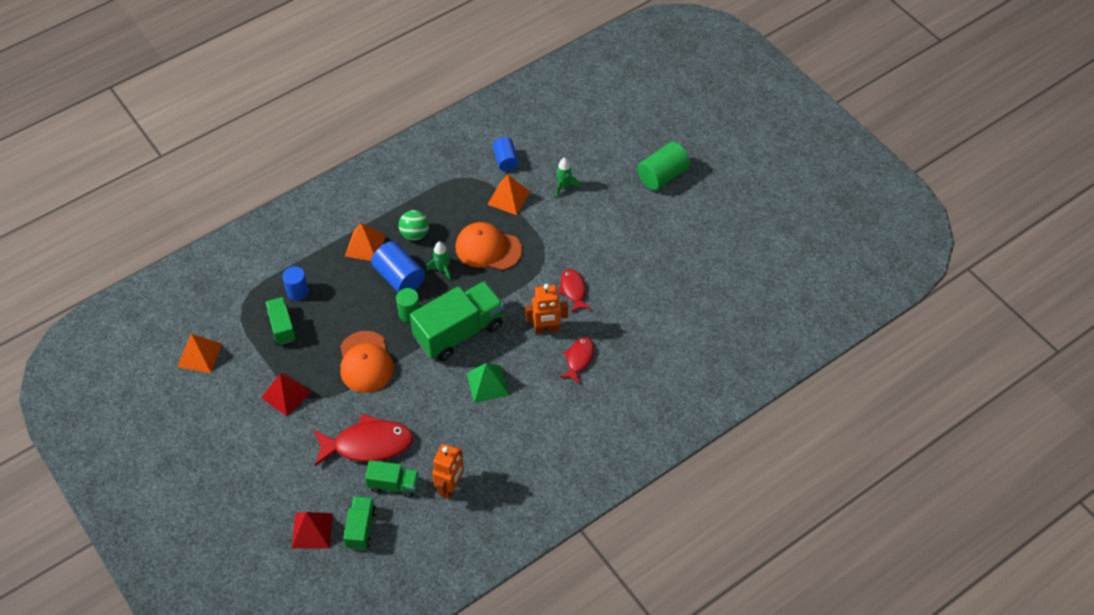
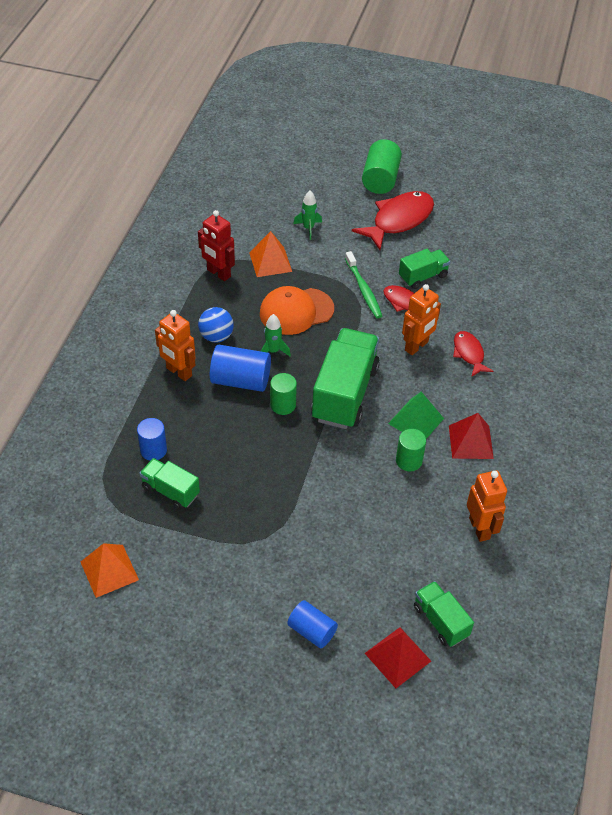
camera: 40 degrees left, 5 degrees down
(286, 394) = (239, 549): red pyramid -> red pyramid (470, 442)
(365, 245) = (178, 372): orange pyramid -> orange robot
(365, 362) = (286, 471): orange cap -> none
(368, 444) = (366, 542): red fish -> red fish (399, 220)
(394, 485) = (428, 561): green truck -> green truck (423, 276)
(415, 234) = (216, 336): green ball -> blue ball
(452, 409) = (409, 461): none -> green cylinder
(463, 185) = (218, 273): none -> red robot
(506, 160) = (236, 234): blue cylinder -> blue cylinder (312, 631)
(554, 261) = (363, 290): none -> green toothbrush

